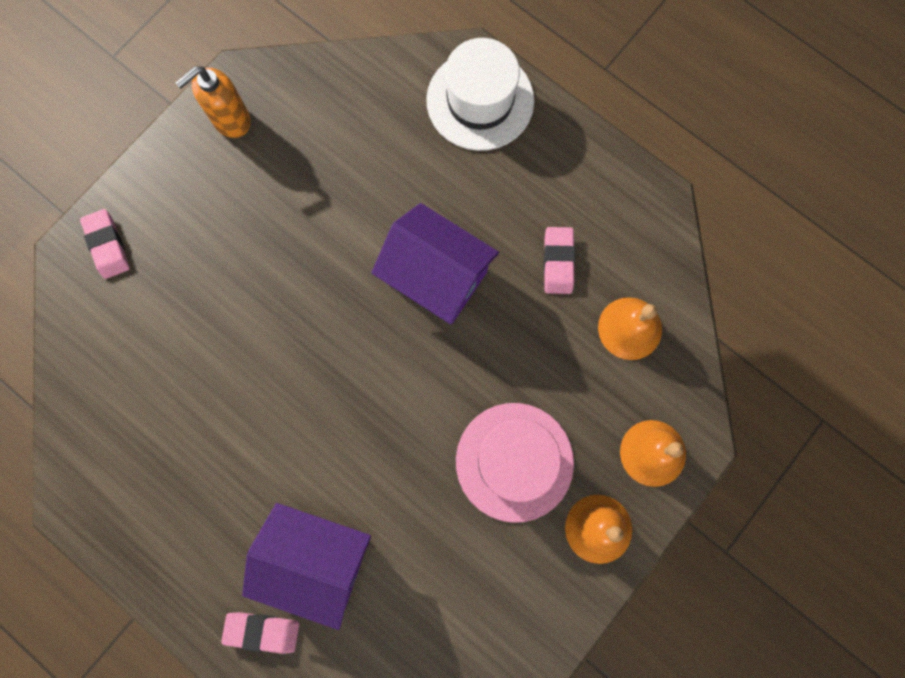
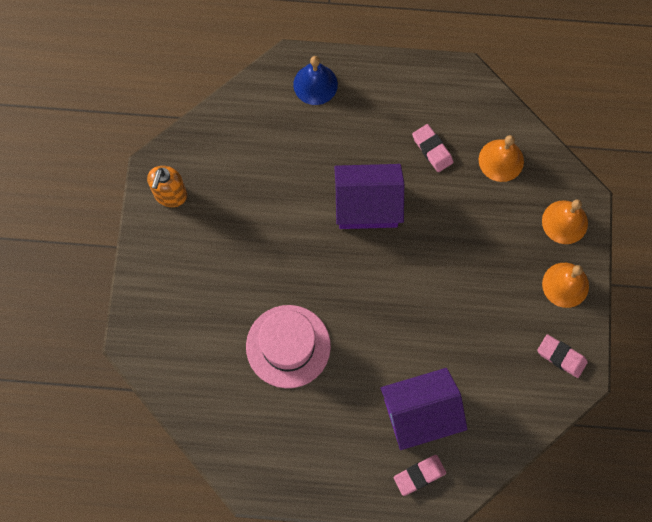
camera: 35 degrees left, 5 degrees down
(107, 245) = (152, 322): pink eraser -> pink eraser (561, 357)
(480, 100) = (315, 84): white hat -> blue bell
(514, 461) = (491, 280): pink hat -> pink hat (288, 346)

